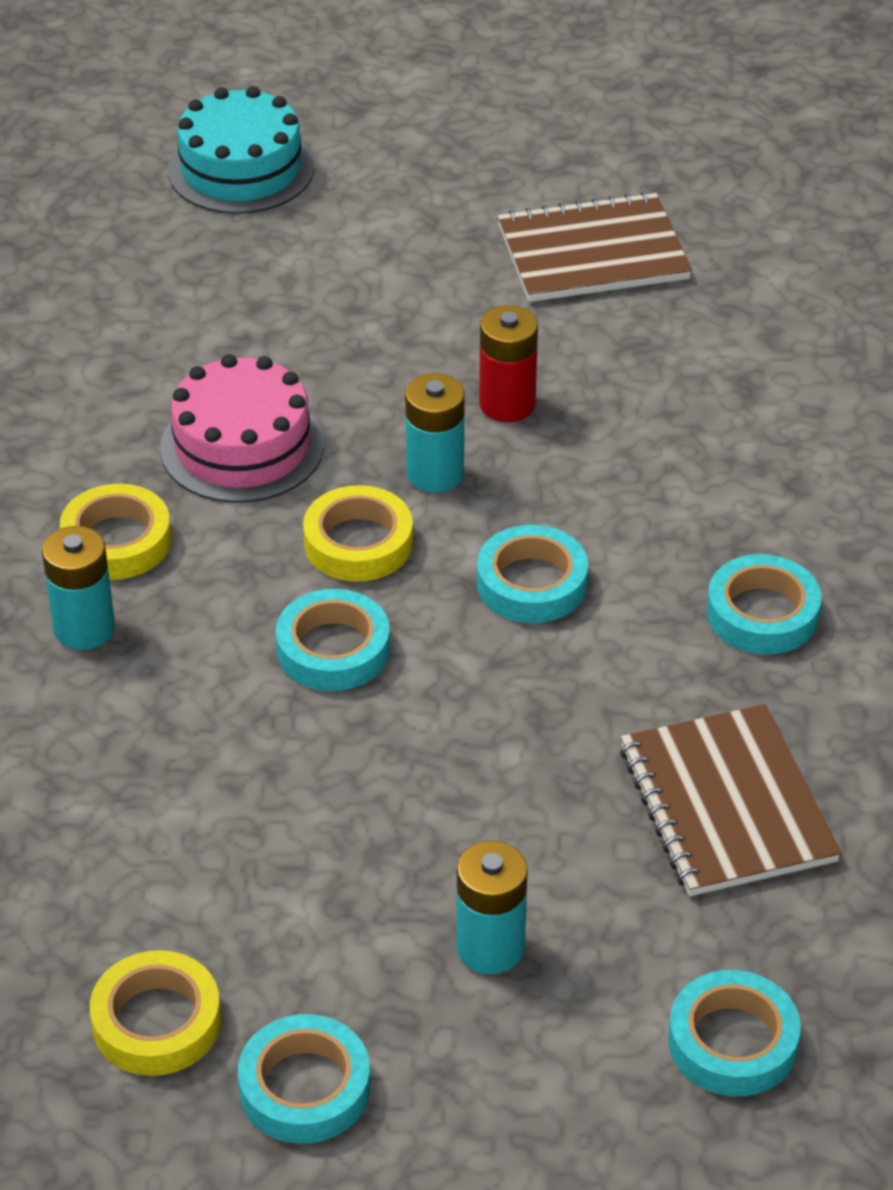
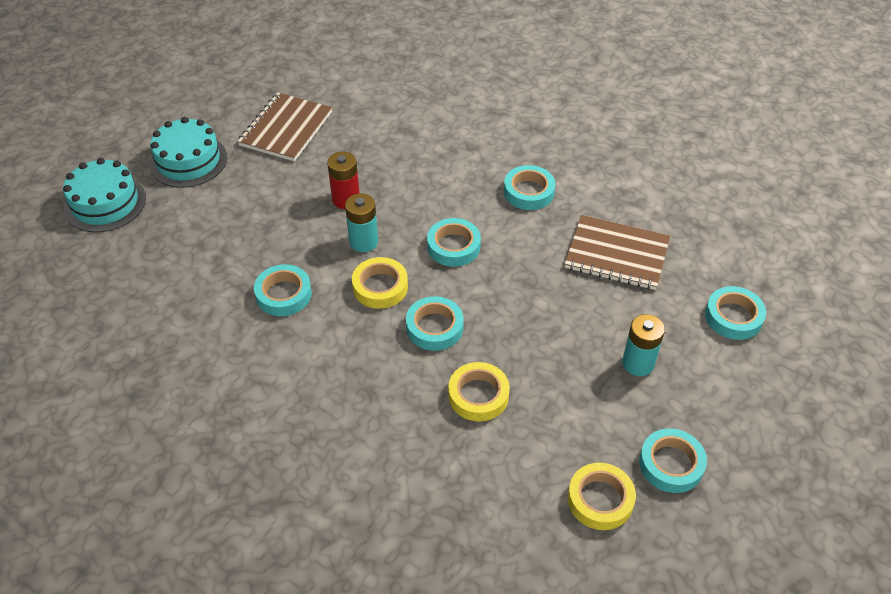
camera: 55 degrees left, 5 degrees up
(84, 628) = (343, 408): turquoise battery -> none
(117, 541) = (299, 368): yellow tape -> yellow tape (478, 395)
(242, 446) = (283, 294): pink cake -> turquoise tape
(410, 195) = (188, 161): none -> turquoise cake

